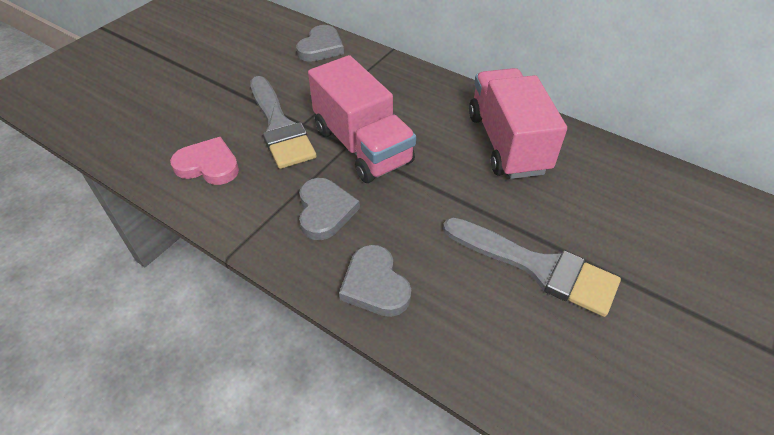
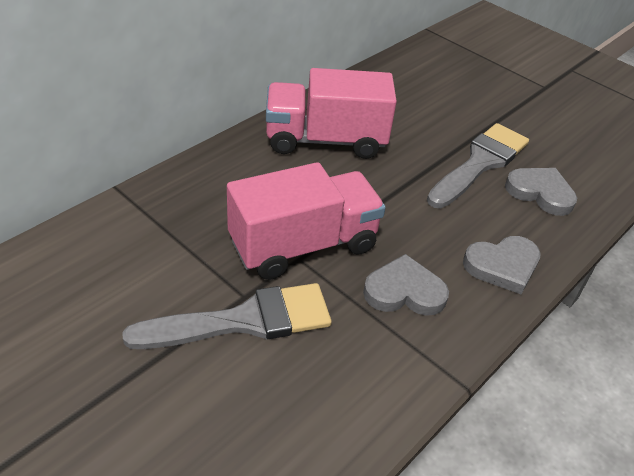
camera: 85 degrees left, 5 degrees down
(208, 165) = (305, 408): pink heart -> none
(321, 47) = (70, 256): grey heart -> grey heart (540, 193)

